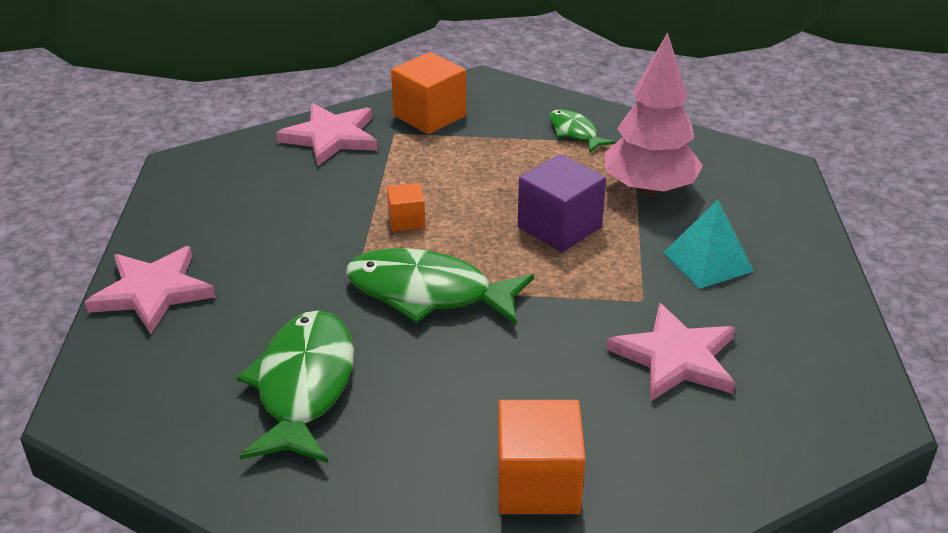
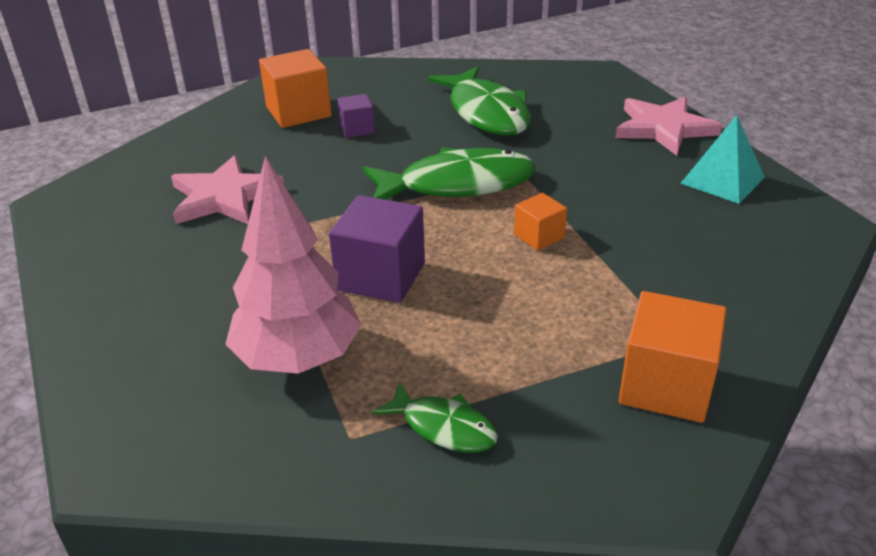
camera: 155 degrees right, 0 degrees up
(331, 137) = (736, 306): pink star -> none
(478, 416) = (357, 129): none -> purple cube
(708, 262) = (208, 286): turquoise pyramid -> turquoise pyramid (722, 180)

